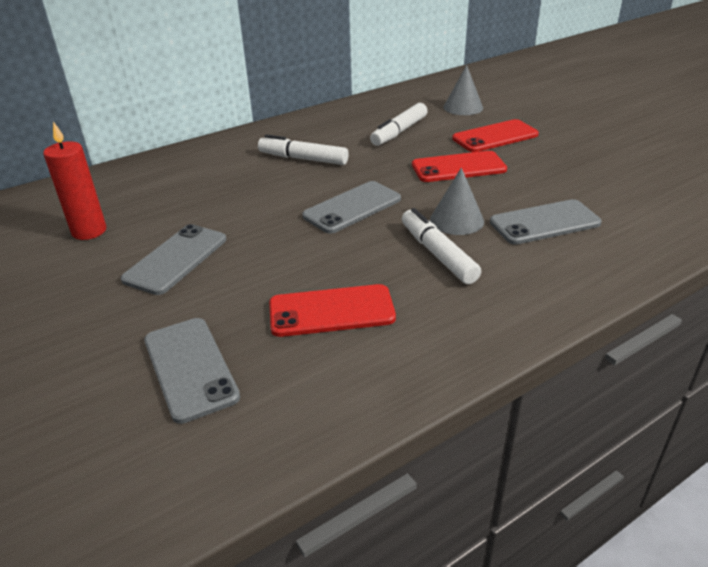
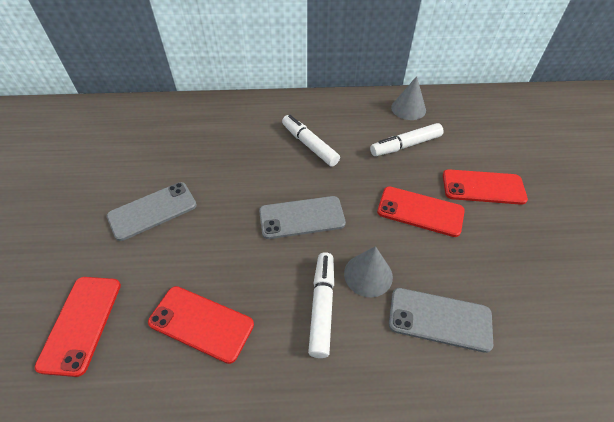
camera: 30 degrees right, 15 degrees up
(89, 231) = (128, 156): red candle -> none
(190, 368) = (81, 323): grey phone -> red phone
(463, 107) = (484, 137): grey cone -> grey cone (408, 109)

